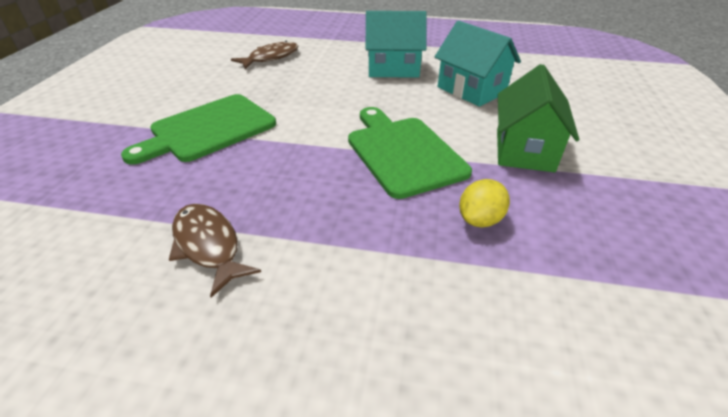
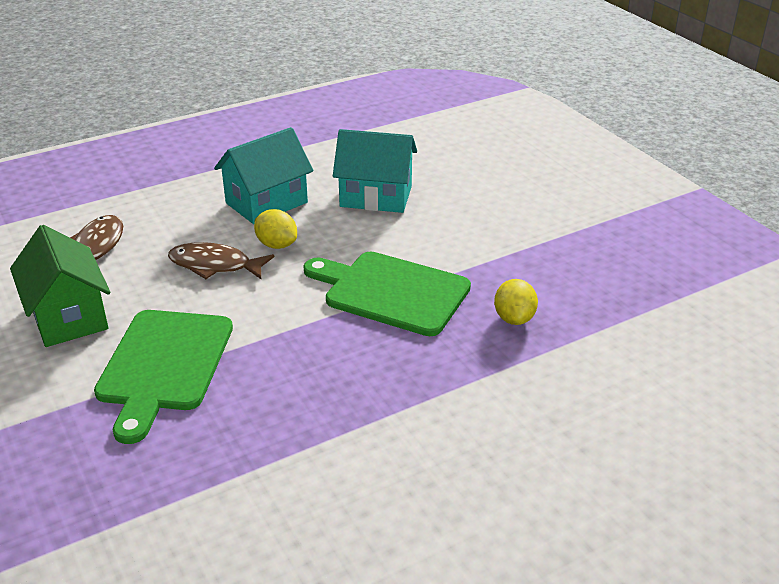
camera: 40 degrees left, 5 degrees down
(208, 245) = (337, 456): brown fish -> brown fish (215, 265)
(367, 93) = (276, 245): none -> yellow lemon
(524, 150) = (484, 241): green house -> green house (68, 317)

